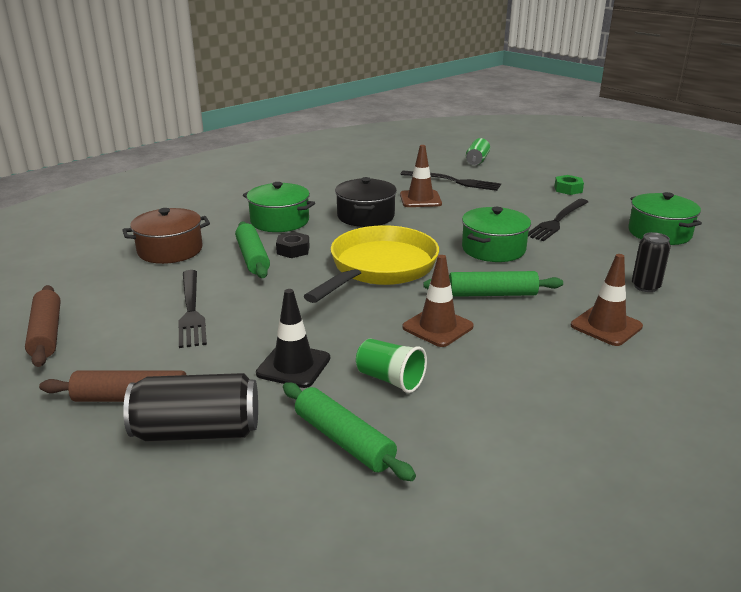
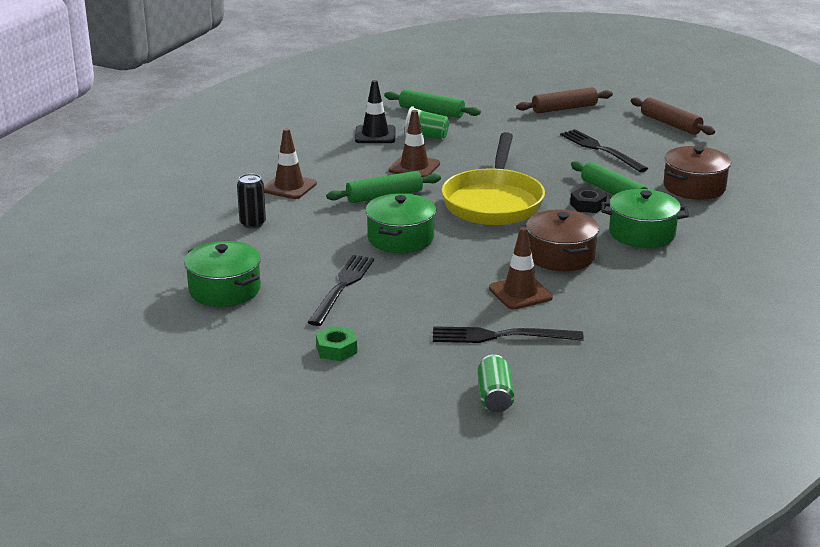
camera: 160 degrees right, 0 degrees up
(197, 431) = (510, 104): black can -> none
(293, 366) = (491, 133): black traffic cone -> black traffic cone (375, 135)
(365, 216) = (560, 256): black pot -> brown pot

